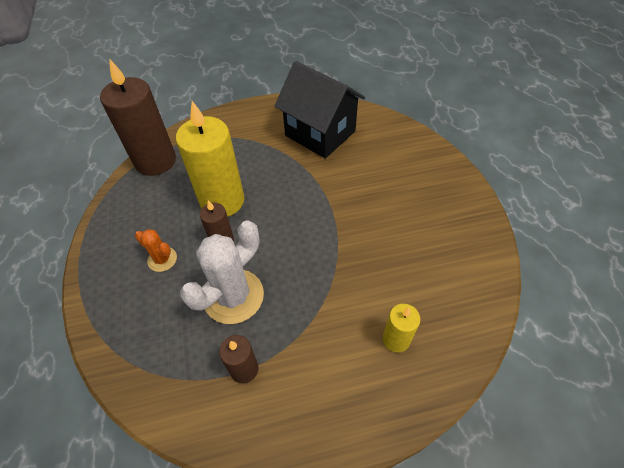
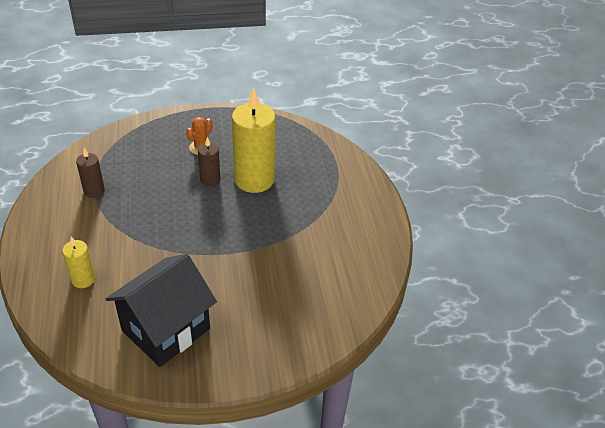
camera: 90 degrees right, 10 degrees down
(155, 161) = (309, 138): brown candle -> none
(233, 296) = (155, 186): white cactus -> none
(320, 133) = (337, 254): black house -> black house (166, 329)

